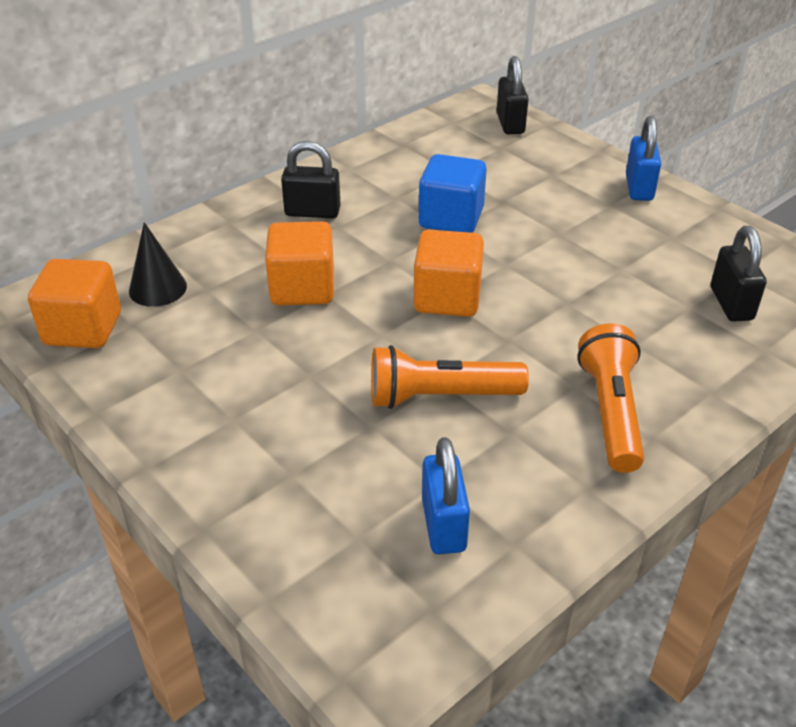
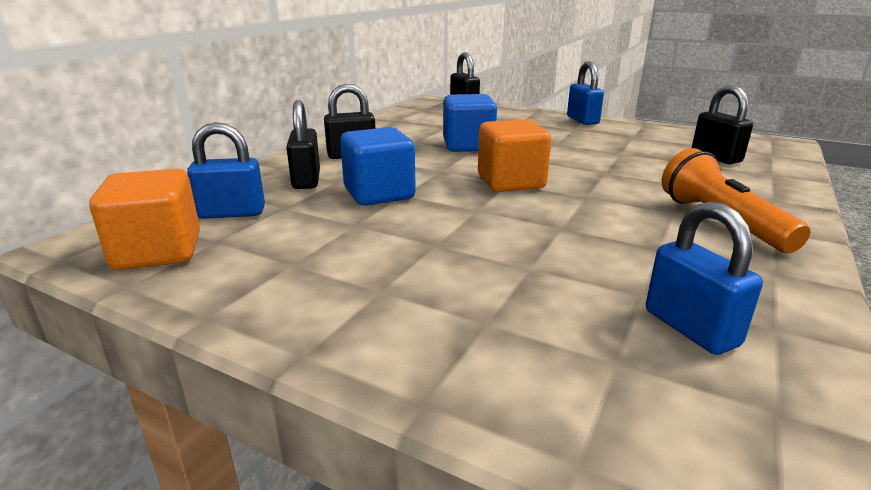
camera: 20 degrees left, 15 degrees down
(158, 288) = (232, 213): black cone -> blue padlock
(245, 250) = (306, 180): none -> black padlock
(302, 288) = (379, 194): orange cube -> blue cube
(440, 396) = (572, 237): orange flashlight -> none

